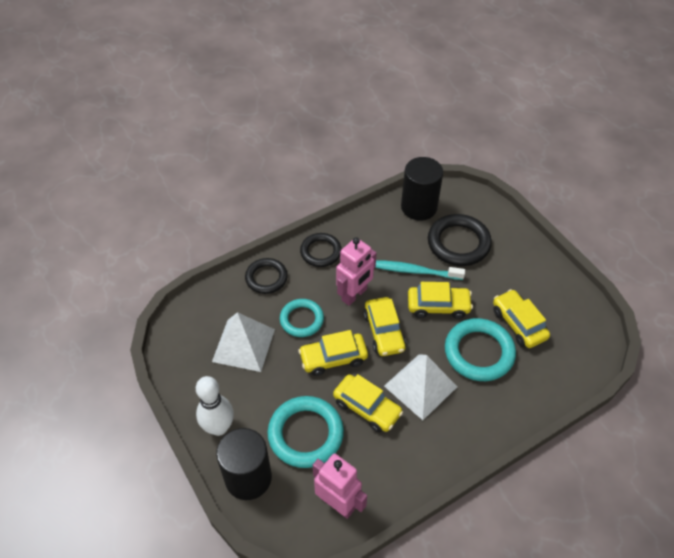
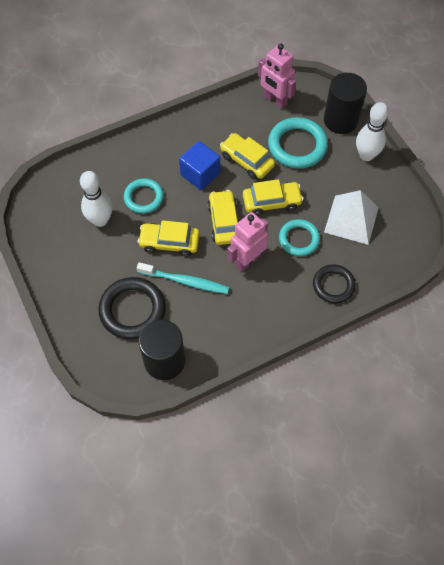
camera: 175 degrees left, 10 degrees up
(320, 252) = (278, 311): black ring -> none
(420, 386) = (200, 174): white pyramid -> blue cube
(479, 352) = (144, 198): turquoise ring -> turquoise ring, size x0.65
(518, 324) = (100, 220): yellow car -> white bowling pin

